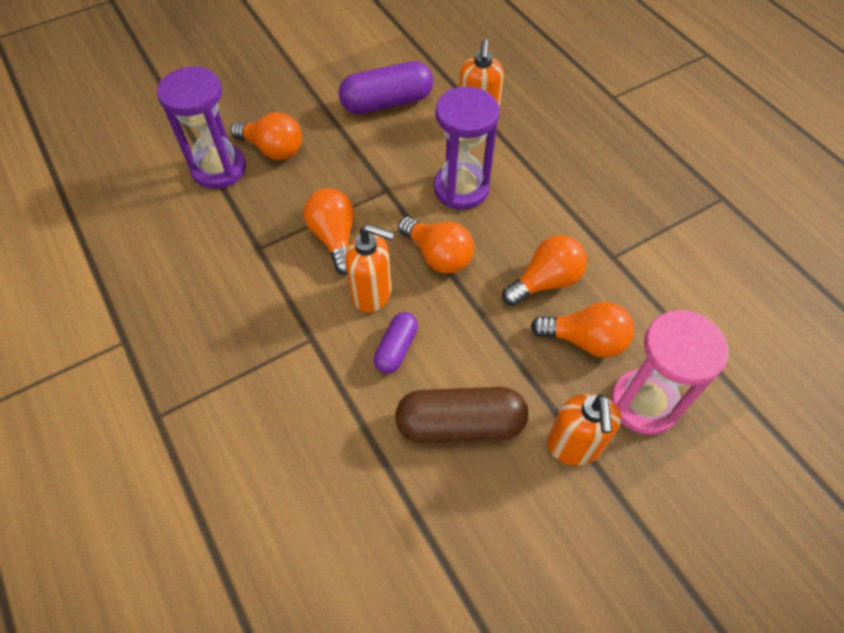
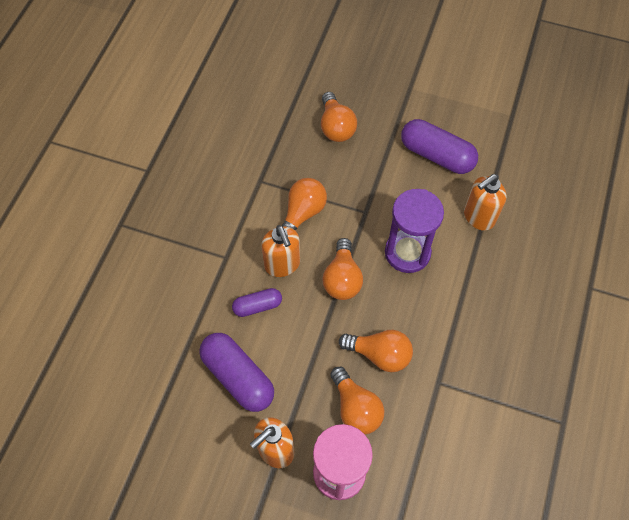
camera: 50 degrees right, 5 degrees up
(219, 169) = (294, 113): purple hourglass -> none
(460, 424) = (238, 377): brown capsule -> purple capsule

